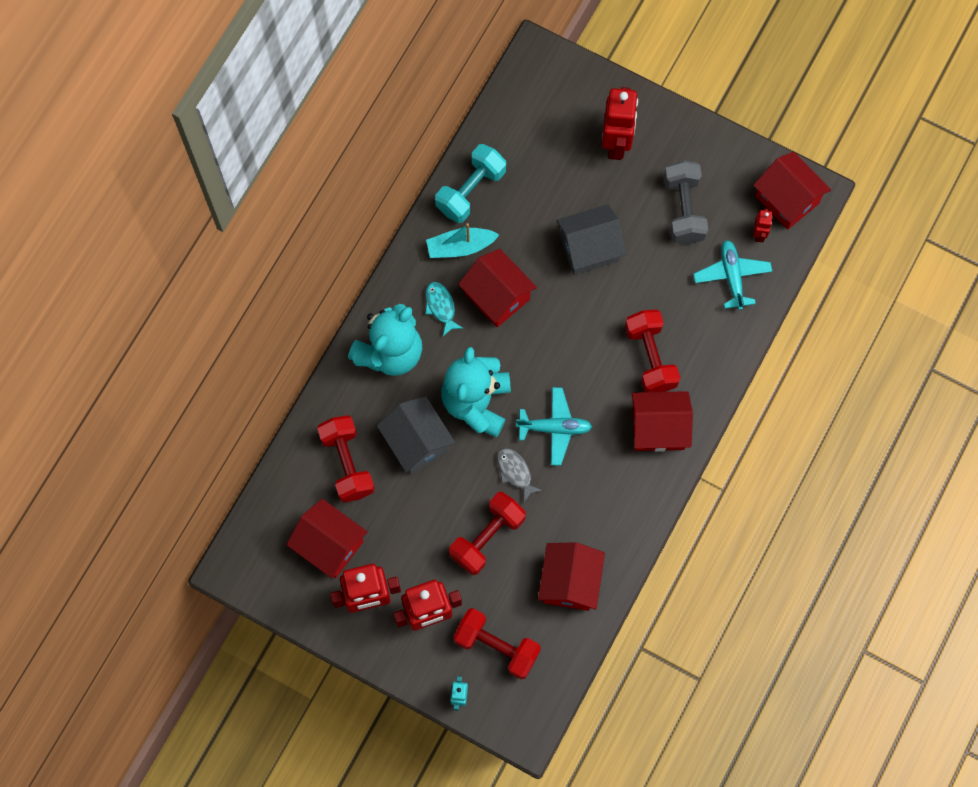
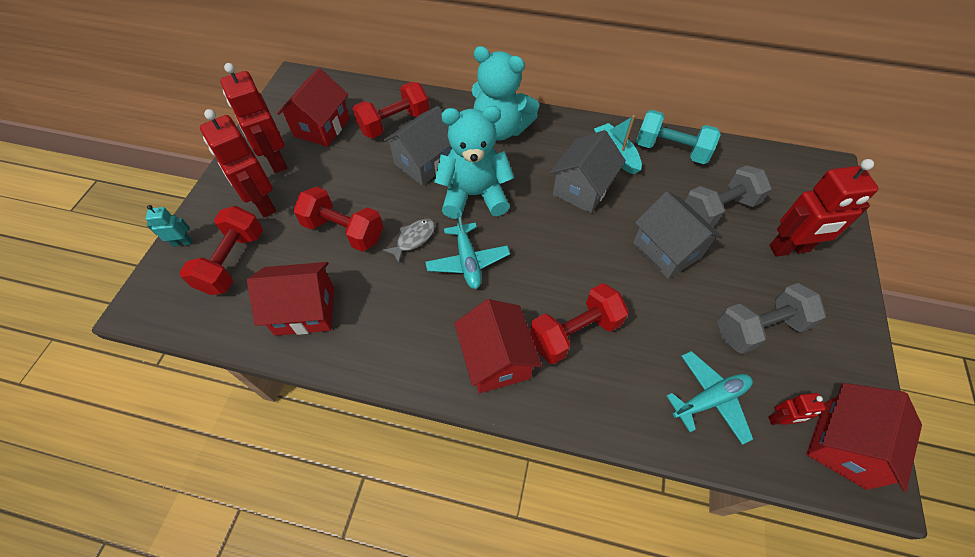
camera: 75 degrees right, 15 degrees down
(441, 307) = (554, 153): turquoise fish -> none
(497, 296) = (582, 189): red house -> grey house
(557, 182) = (718, 209): none -> grey dumbbell

